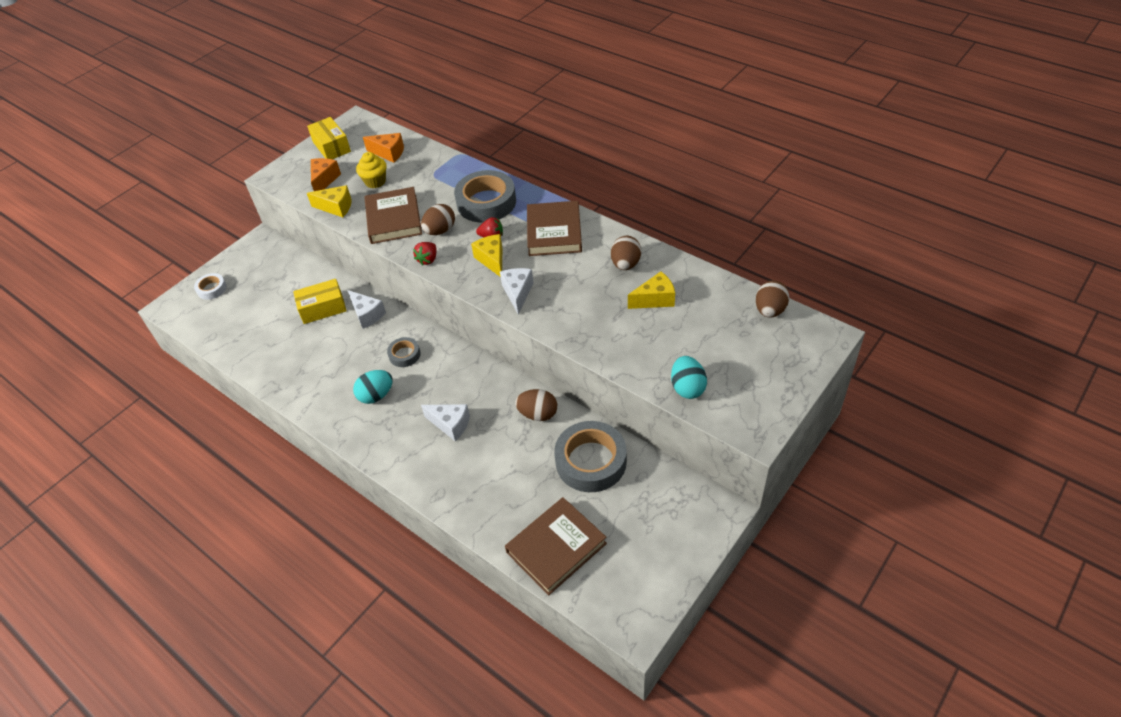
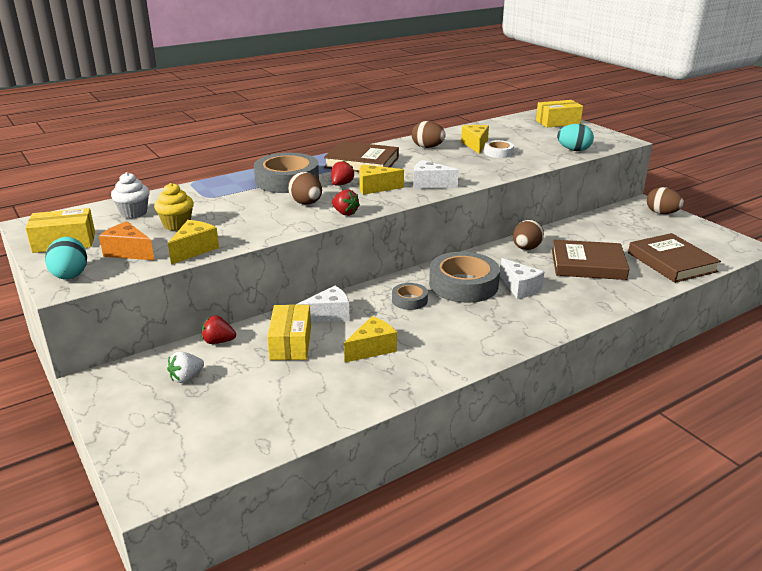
camera: 75 degrees left, 20 degrees down
(212, 289) = (155, 437): white tape -> white tape (498, 153)
(272, 275) = (186, 378): none -> white strawberry
(316, 272) = (218, 341): none -> red strawberry
(326, 354) = (372, 349): none -> yellow cheese
(376, 395) = (459, 323): turquoise egg -> turquoise egg (70, 274)
(389, 153) = (134, 213): orange cheese -> white cupcake
(394, 219) = (258, 222): brown book -> brown book (588, 264)
(450, 425) = (520, 288): white cheese -> white cheese turned 105 degrees clockwise
(591, 461) = (586, 236): grey tape -> grey tape (463, 284)
(770, 310) = (511, 121): brown egg -> brown egg (662, 213)
(795, 356) = (558, 122): none -> yellow box

